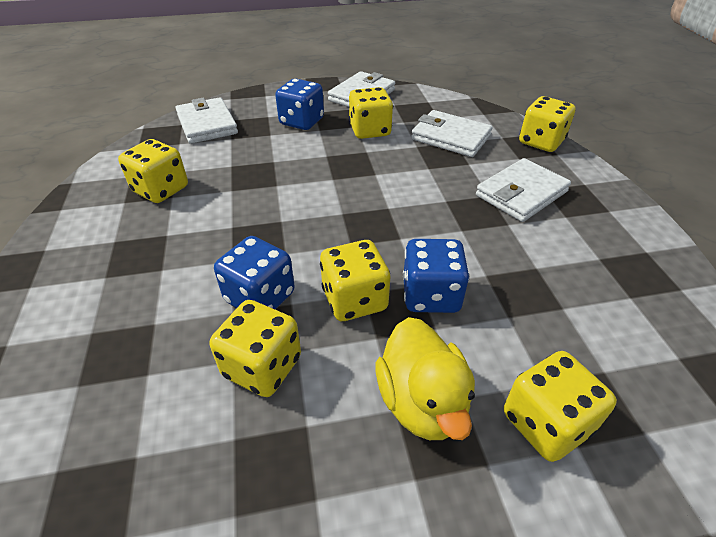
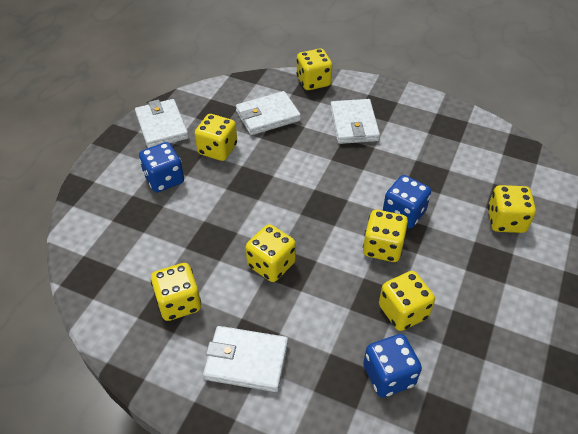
camera: 55 degrees left, 5 degrees up
(207, 124) = (103, 238): white wallet -> white wallet (246, 361)
(252, 224) = (271, 264): none -> yellow dice
(260, 297) = (347, 290): blue dice -> blue dice (388, 375)
(422, 402) = (468, 257): yellow duck -> none

